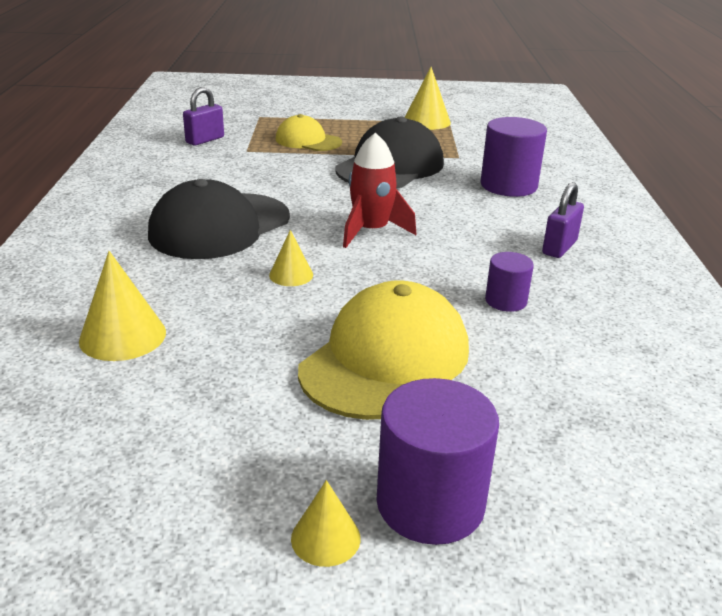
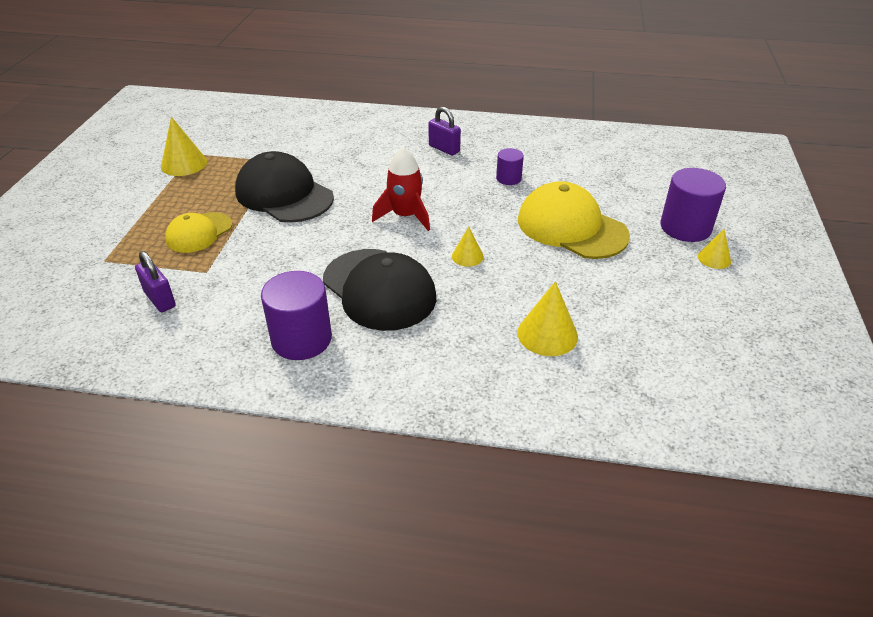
camera: 80 degrees left, 10 degrees up
(508, 185) = (343, 149): purple cylinder -> purple cylinder (301, 339)

